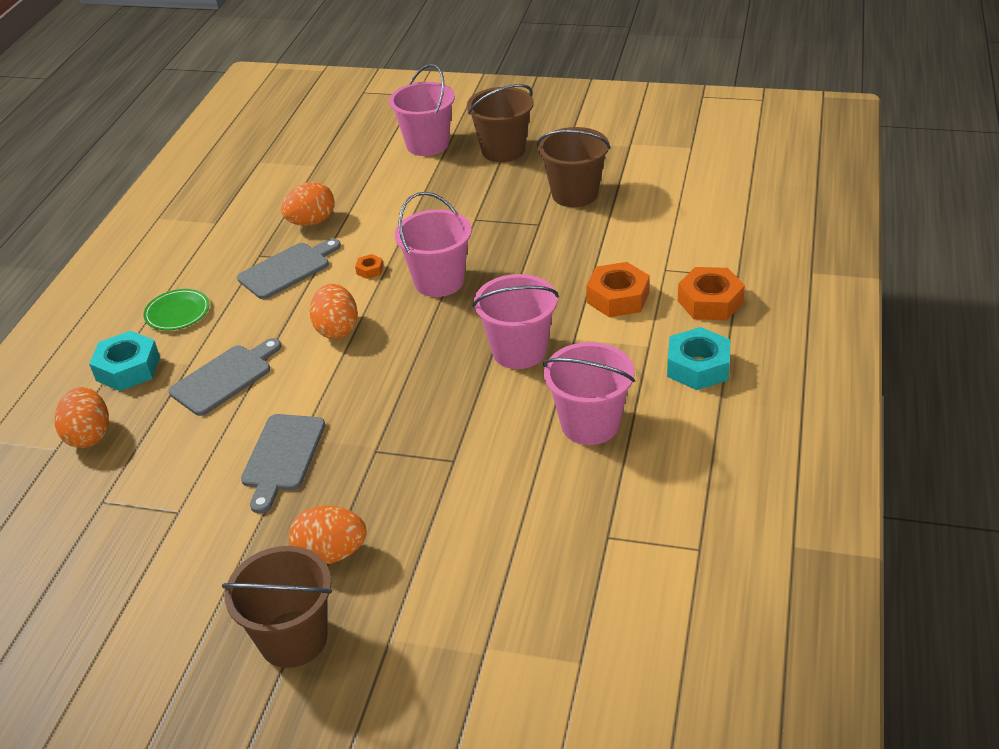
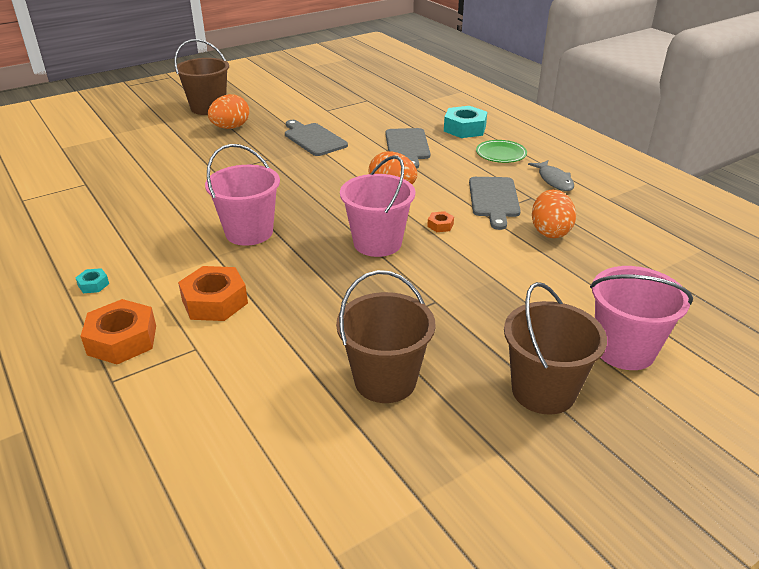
camera: 130 degrees right, 5 degrees down
(89, 435) = (422, 108): orange egg -> none
(208, 259) = (554, 180): none -> grey fish
(590, 424) = (148, 219): pink bucket -> none
(698, 366) = (93, 284): turquoise nut -> turquoise nut, size x0.47

